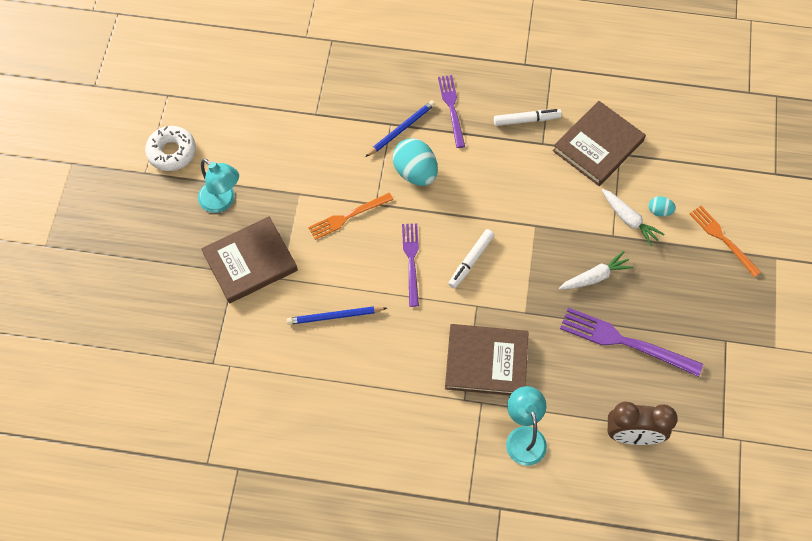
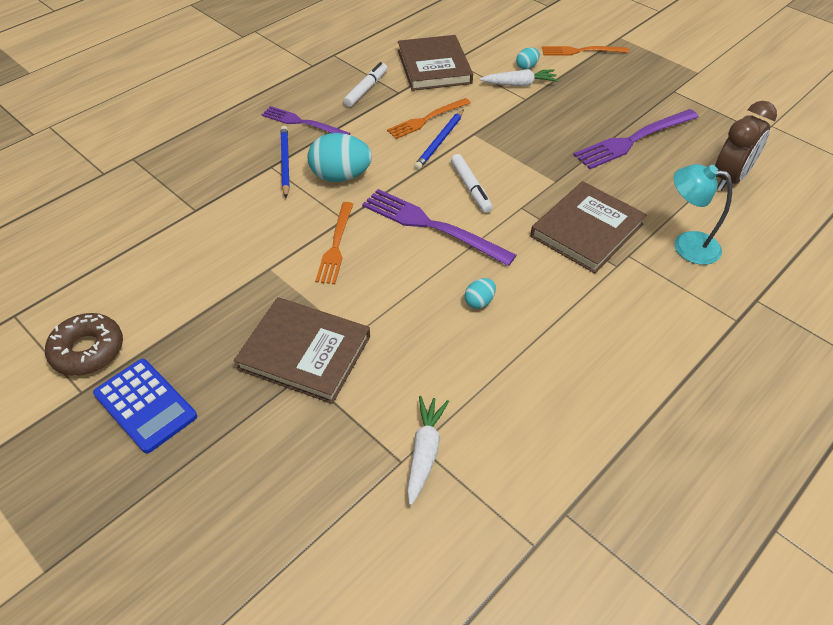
camera: 55 degrees left, 15 degrees down
(159, 210) = (145, 405): none -> blue calculator
(172, 152) = (88, 350): white donut -> brown donut
(222, 202) = (204, 338): turquoise lamp -> none
(250, 262) = (304, 353): brown book -> brown book turned 75 degrees counterclockwise
(334, 316) = (440, 315): blue pencil -> blue pencil (440, 141)
(363, 332) = (479, 302): none -> turquoise egg
(411, 261) = (431, 226): purple fork -> purple fork, size x1.52
(525, 184) = (426, 119): none -> orange fork
(595, 277) = (556, 126): white carrot -> white carrot (424, 452)

